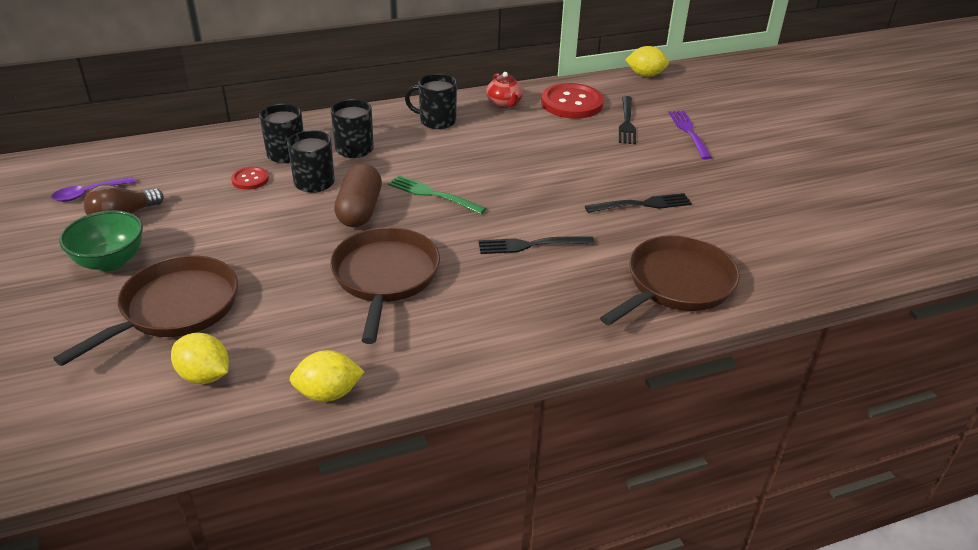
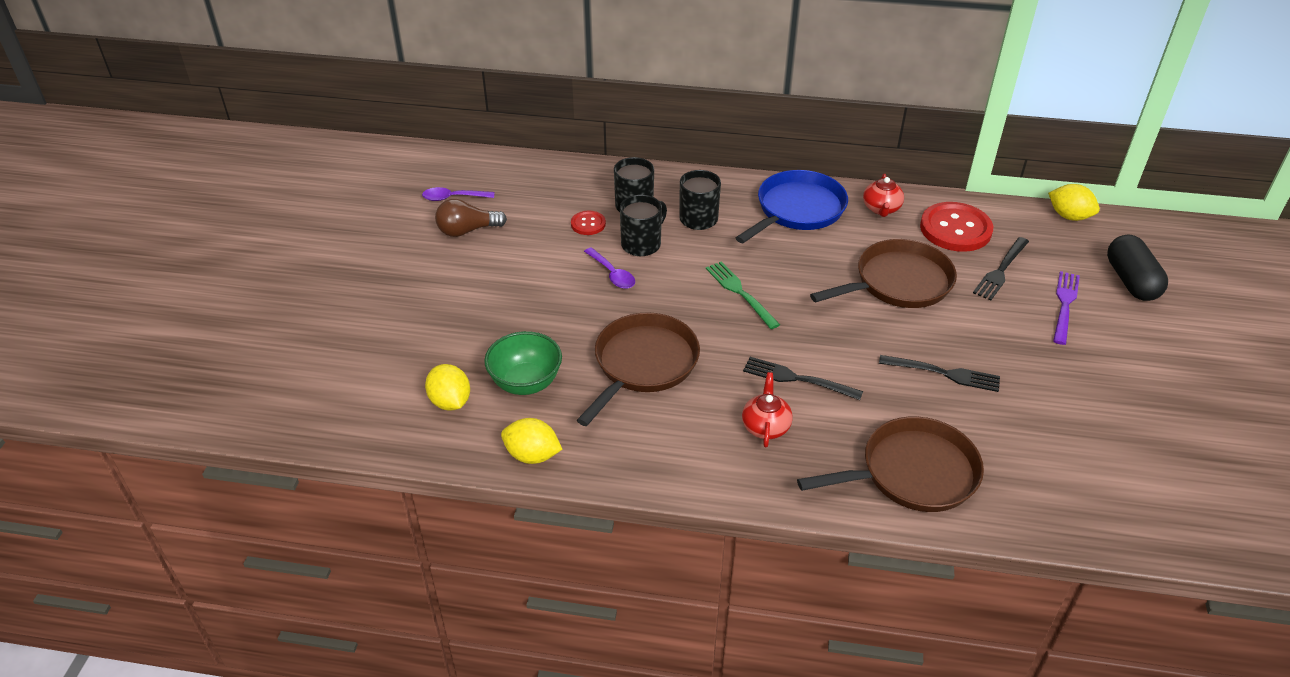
camera: 30 degrees right, 5 degrees up
(110, 262) = (436, 271): green bowl -> green bowl (526, 383)
(175, 308) = (461, 332): brown pan -> brown pan (898, 283)
(303, 213) = (612, 274): none -> purple spoon
(359, 210) = (663, 288): brown capsule -> none
(436, 121) = (797, 210): black mug -> blue pan
(532, 290) = (765, 426): none -> red teapot
(720, 105) = (1131, 281): none -> black capsule

